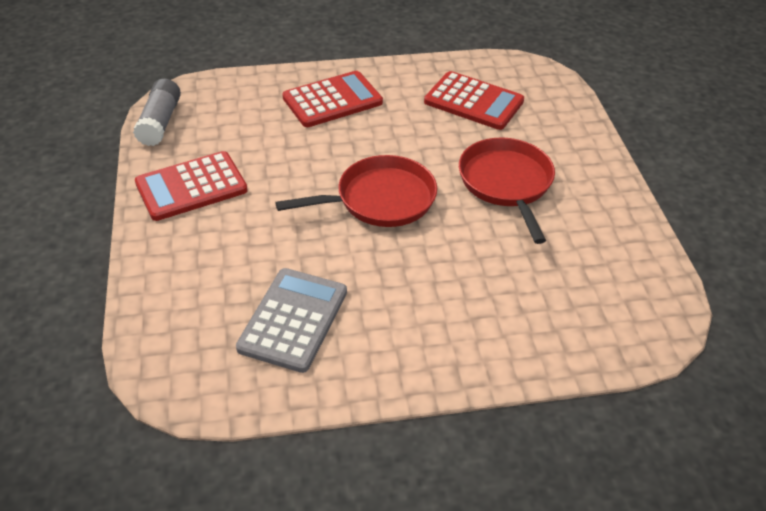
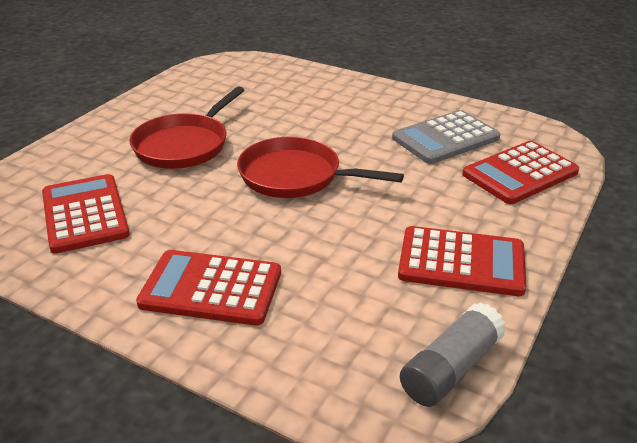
camera: 140 degrees left, 10 degrees down
(189, 305) = (520, 173): none -> red calculator

